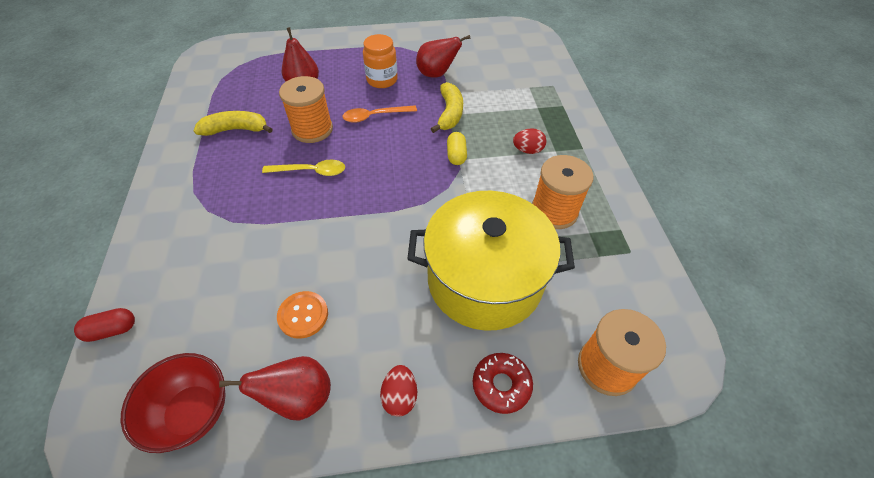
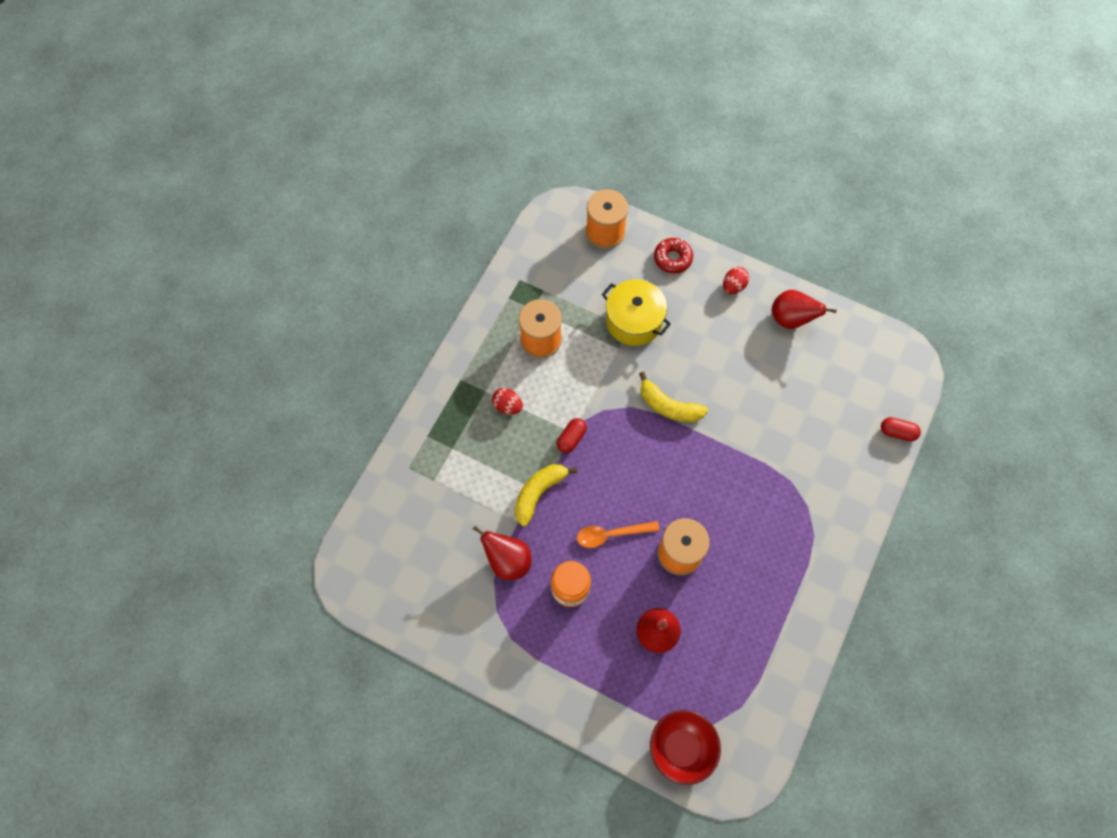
camera: 145 degrees left, 15 degrees up
(193, 412) = (855, 346): red bowl -> red bowl (681, 748)
(236, 129) = (752, 600): yellow banana -> yellow banana (668, 406)
(303, 315) = (768, 368): orange button -> none
(311, 171) = (705, 497): yellow spoon -> none
(374, 116) = (611, 534): orange spoon -> orange spoon turned 150 degrees clockwise
(456, 155) = (571, 438): yellow capsule -> red capsule
(484, 279) = (634, 321): yellow pot -> yellow pot, size x0.63

